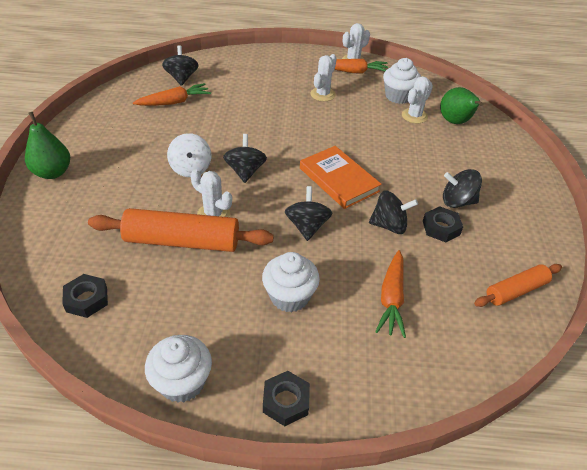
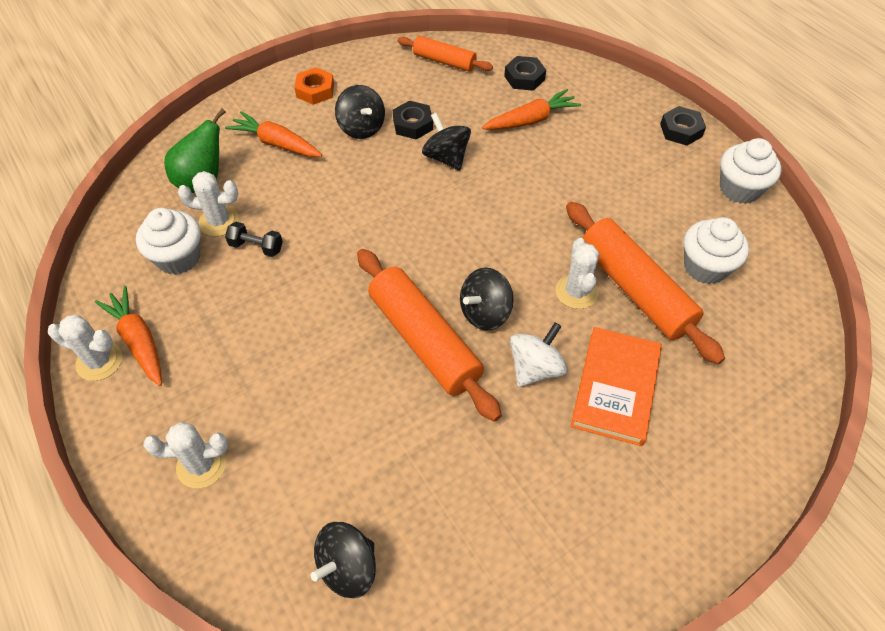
camera: 125 degrees left, 10 degrees up
(53, 172) = (700, 513): green pear -> none
(87, 299) = (768, 304): black nut -> black nut (524, 78)
(174, 102) = (423, 514): orange carrot -> orange carrot (276, 143)
(255, 143) = (424, 340): none -> orange rolling pin
(289, 296) = (600, 177): white cupcake -> white cupcake (705, 267)
(307, 226) = (511, 211): black spinning top -> none
(323, 94) = (240, 340): white cactus -> white cactus (201, 465)
(338, 180) = (416, 225): orange book -> orange book (615, 388)
(381, 120) = (256, 247): none -> black dumbbell
(520, 199) = (315, 90): none -> orange nut

